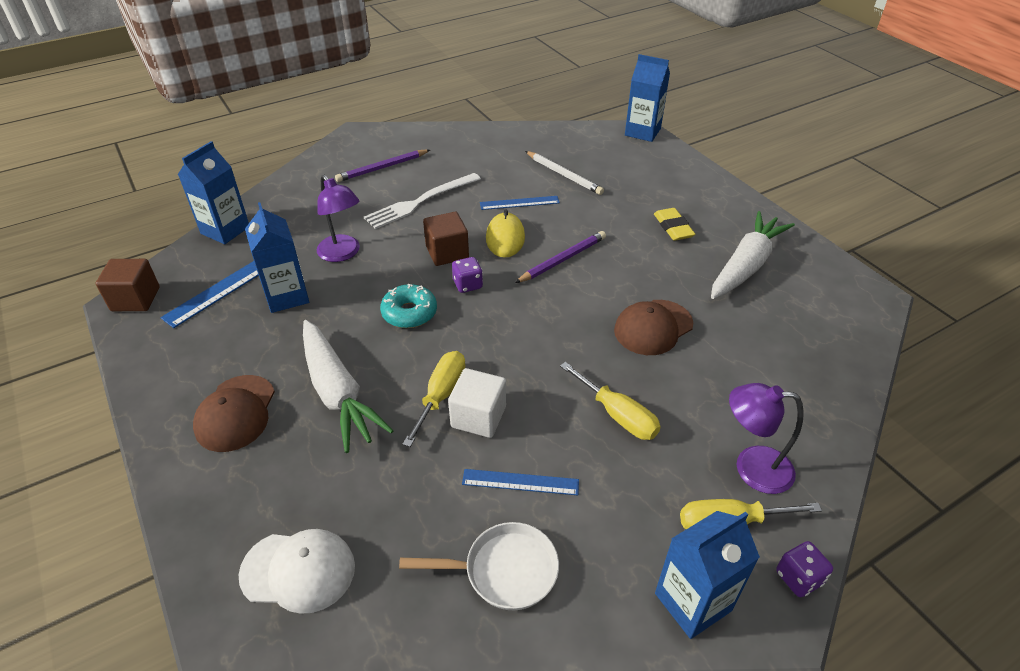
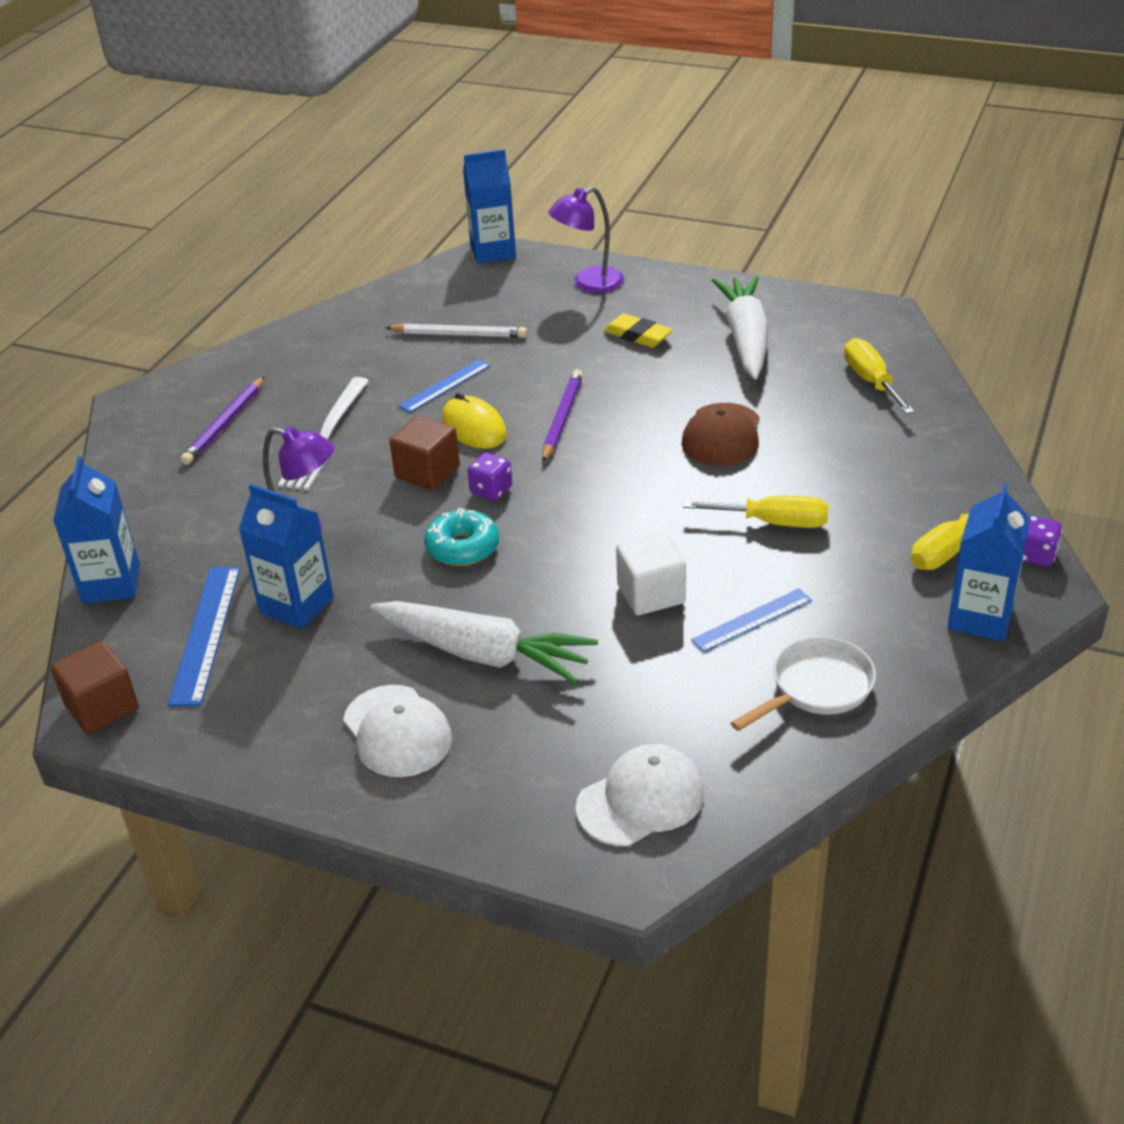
camera: 35 degrees left, 5 degrees down
(236, 413) = (397, 731): brown cap -> white cap
(441, 395) = (592, 597): yellow screwdriver -> yellow screwdriver (871, 381)
(751, 467) = (924, 500): purple lamp -> purple lamp (588, 283)

